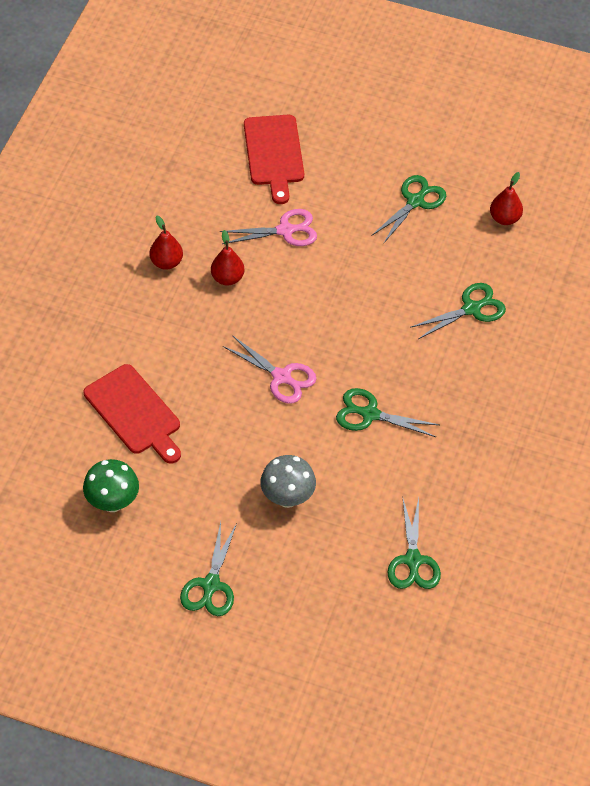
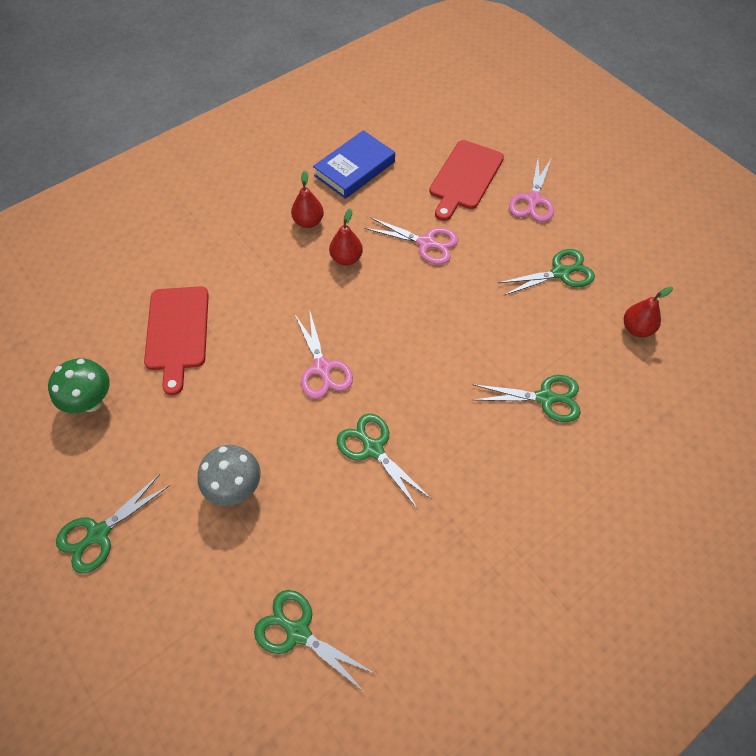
camera: 35 degrees right, 5 degrees up
(167, 193) = (354, 169): none -> blue book
(348, 146) = (533, 200): none -> pink scissors
(413, 560) = (298, 632): green scissors -> green scissors turned 90 degrees clockwise

